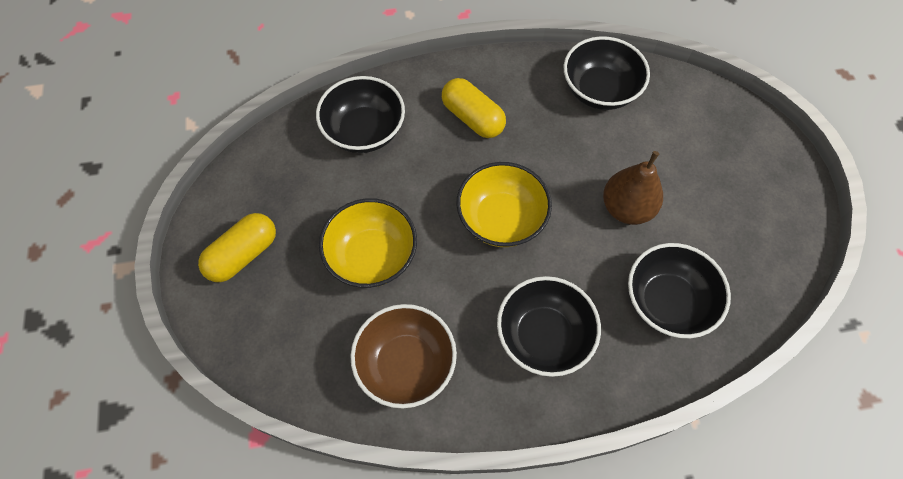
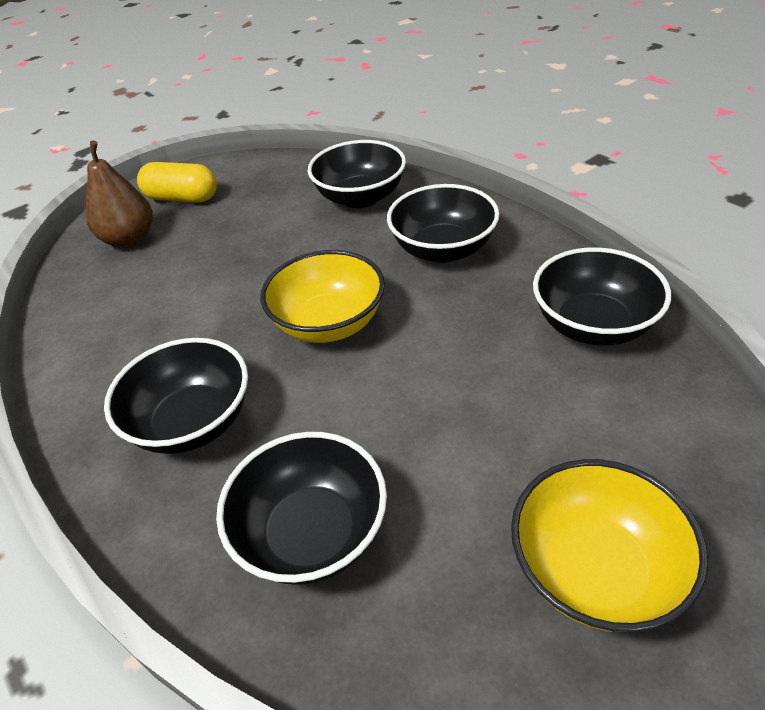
camera: 65 degrees right, 20 degrees down
(372, 256) = (223, 261): yellow bowl -> yellow bowl (595, 570)
(406, 364) = (111, 332): brown bowl -> none
(472, 118) = (443, 249): yellow capsule -> black bowl
(626, 208) = (433, 425): brown pear -> brown pear (130, 239)

